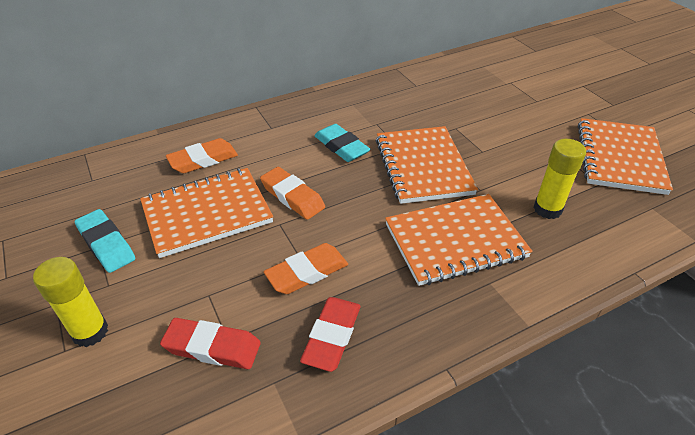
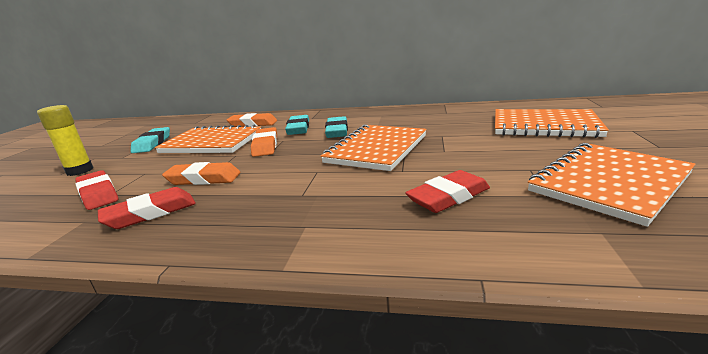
camera: 40 degrees right, 20 degrees down
(286, 154) = (298, 128): none -> turquoise eraser
(455, 241) = (325, 192): orange notebook -> orange notebook (544, 126)
(547, 209) = (448, 197): yellow glue stick -> red eraser

